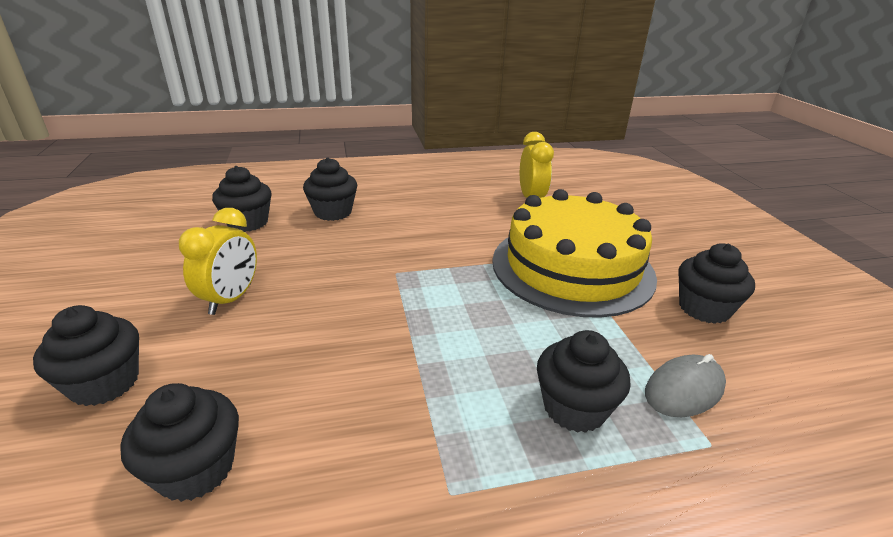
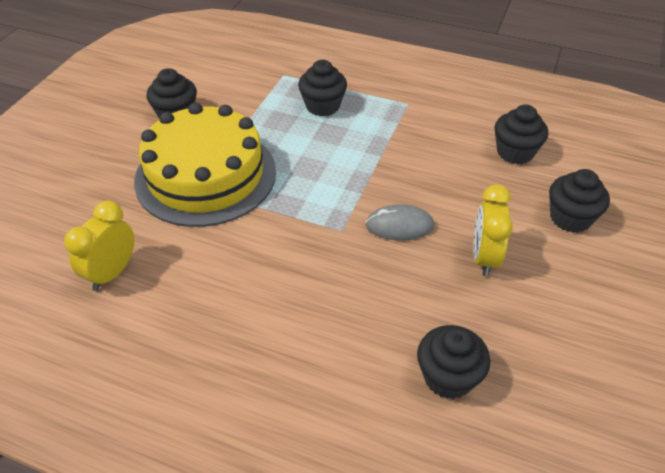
camera: 145 degrees left, 15 degrees up
(231, 299) = (484, 257): yellow clock -> yellow clock turned 45 degrees counterclockwise
(333, 212) = (343, 353): black cupcake -> none
(684, 389) = (261, 91): grey mouse -> grey mouse (399, 226)

